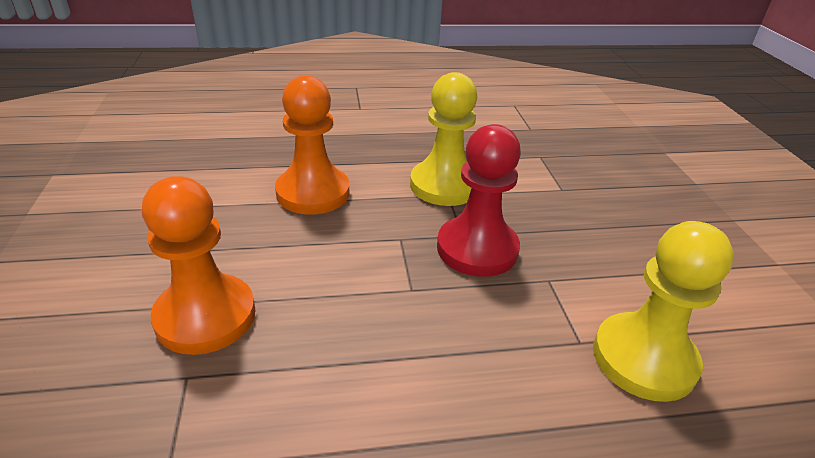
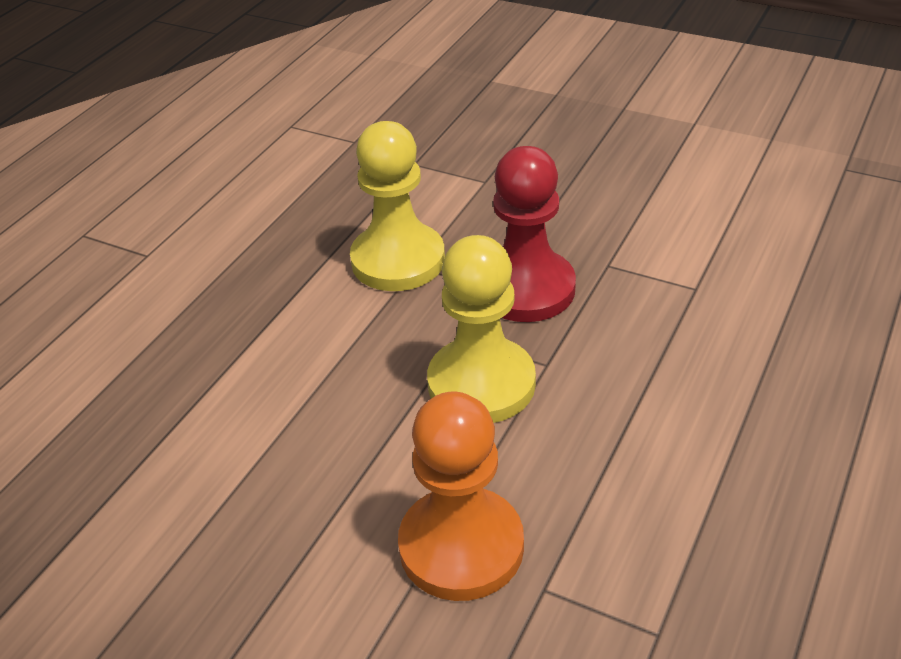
camera: 50 degrees left, 5 degrees up
(313, 193) = (306, 375): orange pawn -> none
(643, 359) = (739, 263): yellow pawn -> yellow pawn (481, 384)

